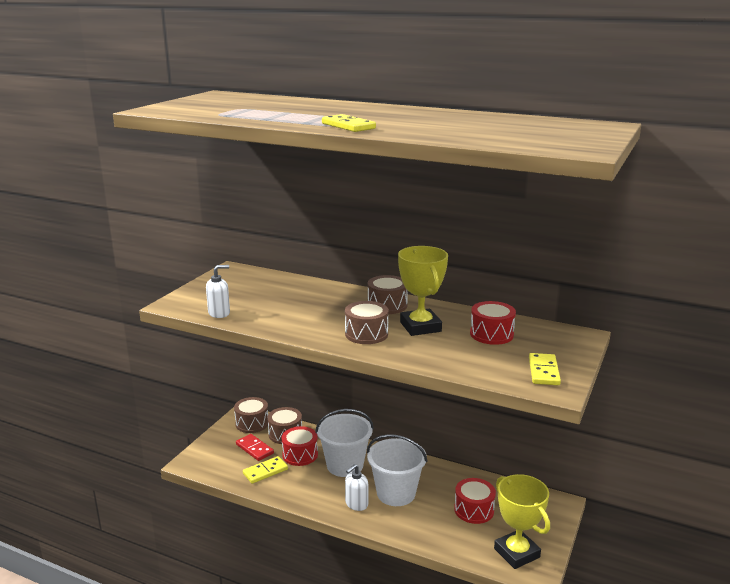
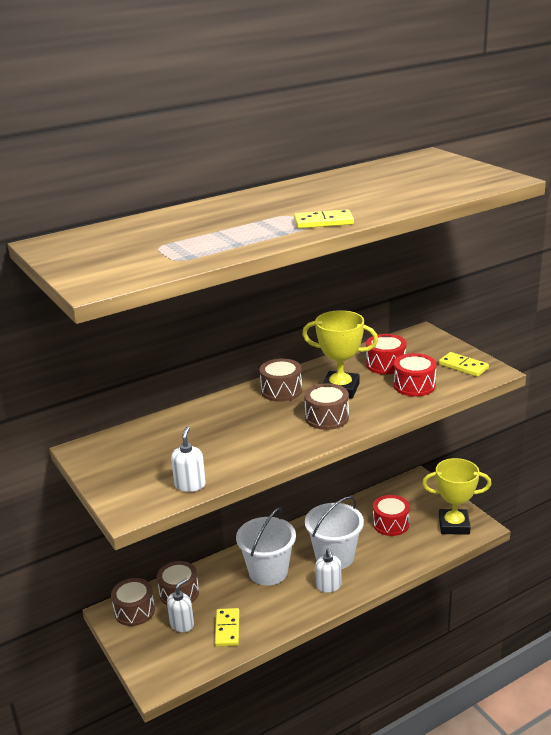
camera: 55 degrees left, 5 degrees up
(254, 449) = (182, 624): red domino -> white soap dispenser
(300, 455) = (223, 595): red drum -> red drum (414, 385)

